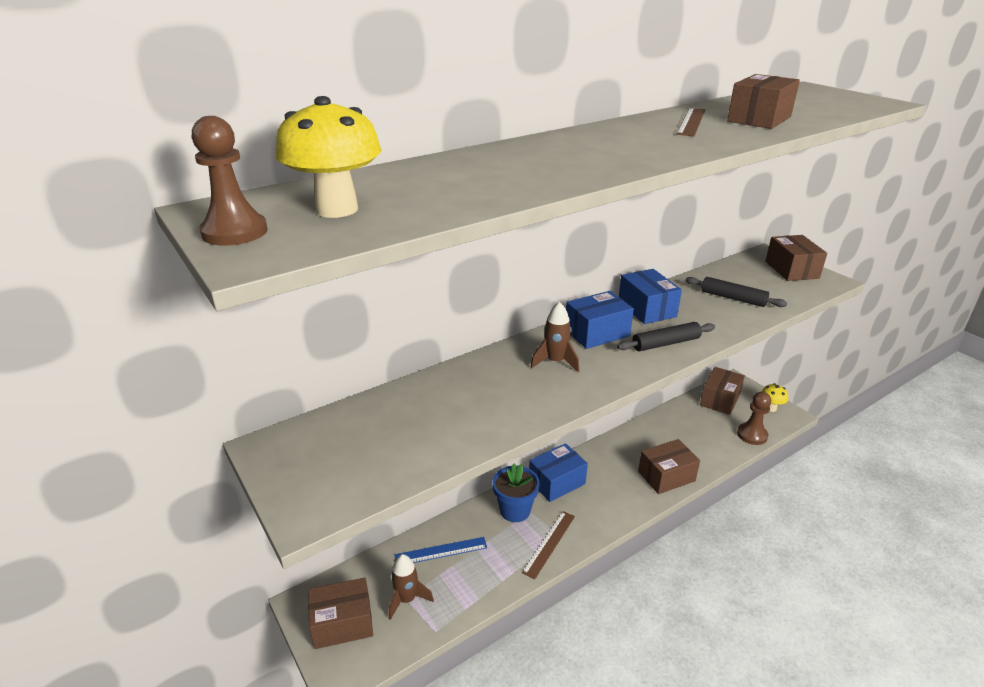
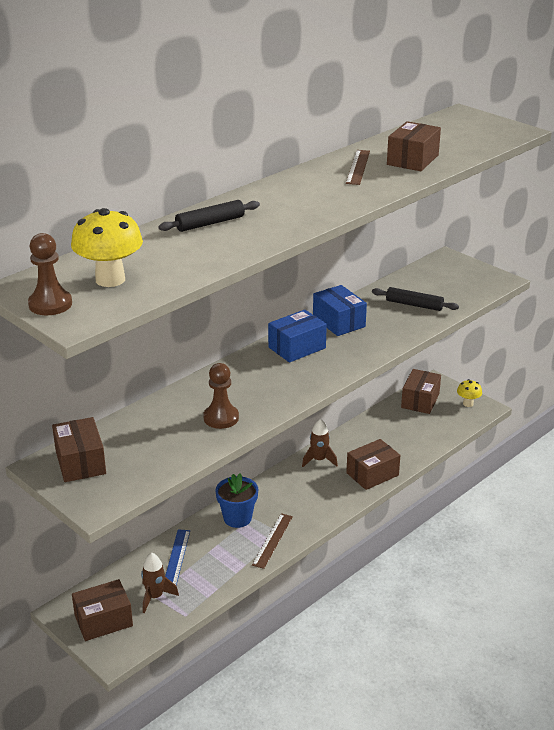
camera: 10 degrees left, 0 degrees up
(441, 551) = (176, 558): blue ruler -> blue ruler turned 60 degrees counterclockwise
(555, 362) = (265, 376): brown rocket -> brown rocket (319, 460)
(557, 482) = (272, 490): blue box -> none
(665, 343) = (356, 351): black rolling pin -> black rolling pin (210, 223)
(752, 435) = (450, 430): brown pawn -> brown pawn (221, 418)
(791, 270) = (467, 272): brown box -> brown box (80, 462)

